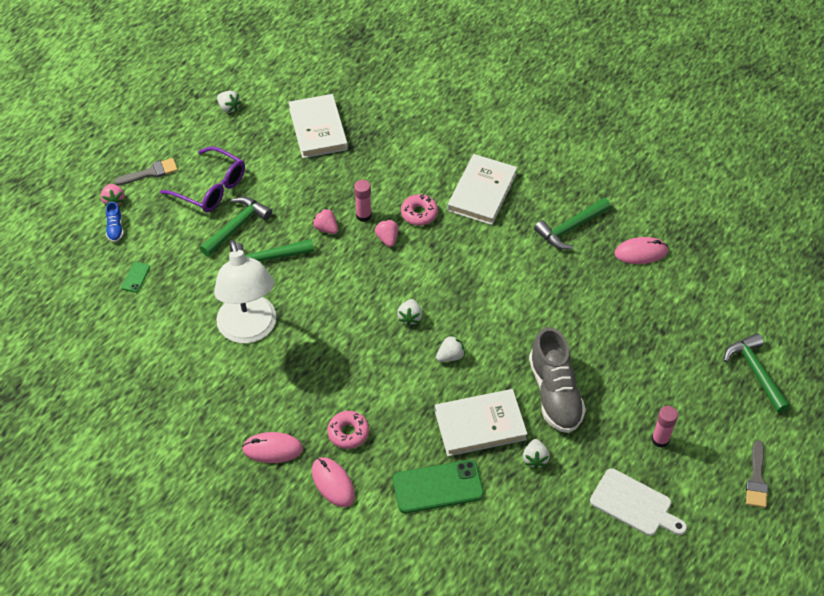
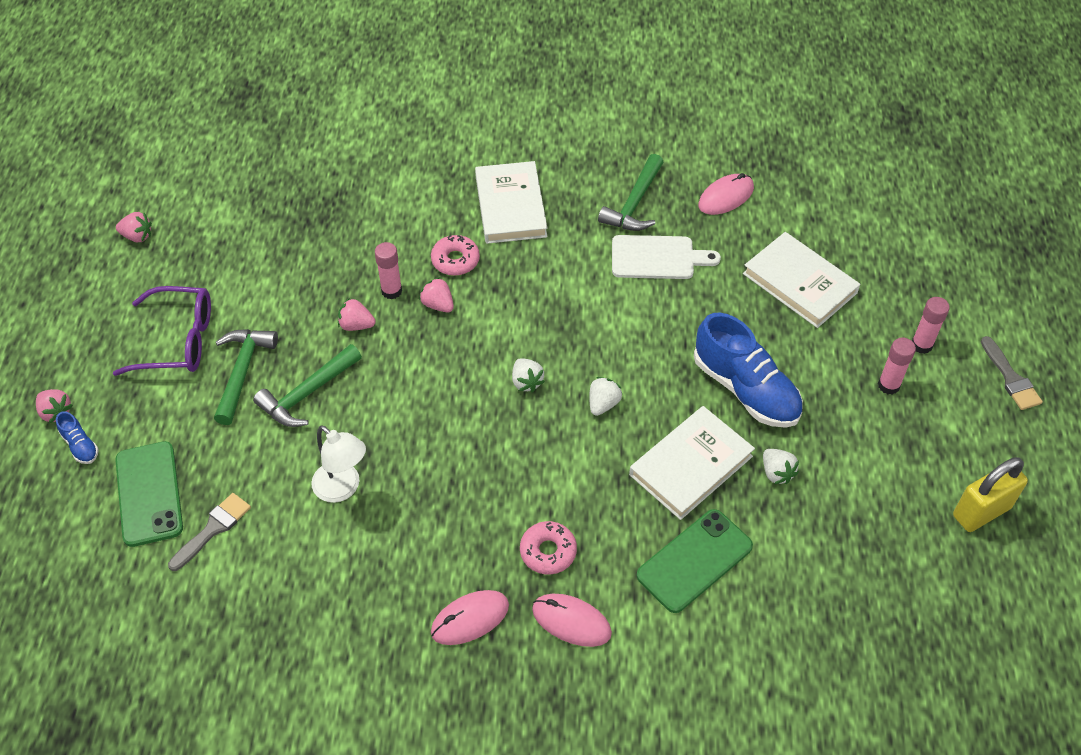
camera: 30 degrees left, 0 degrees up
(136, 277) = (149, 494): green phone -> green phone, size x2.20
(150, 172) = (84, 356): grey brush -> grey brush (213, 529)
(229, 107) = (137, 236): white strawberry -> pink strawberry
(249, 330) = (343, 488): white lamp -> white lamp, size x0.57
(318, 129) = (268, 216): white book -> white book (800, 283)
(555, 393) = (746, 389): grey shoe -> blue shoe
(634, 504) = (914, 469): white cutting board -> white cutting board (657, 258)
(660, 557) = (981, 512): none -> yellow padlock
(707, 424) = (921, 345): none -> pink glue stick
(755, 371) = (927, 267): green hammer -> none

